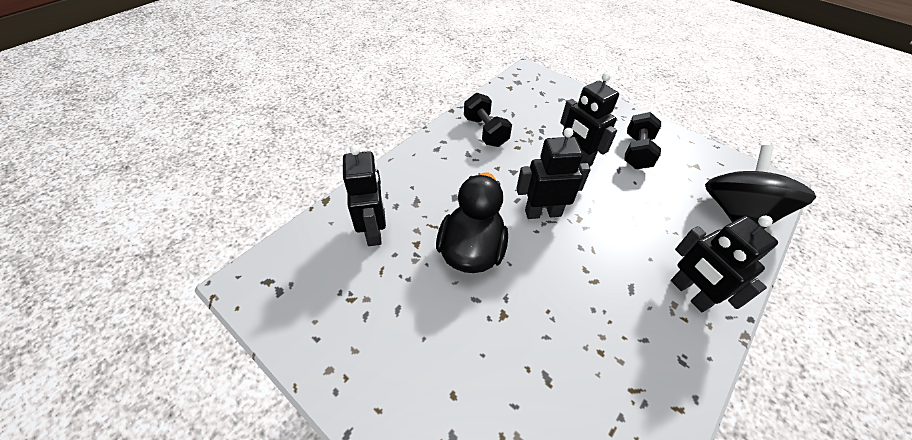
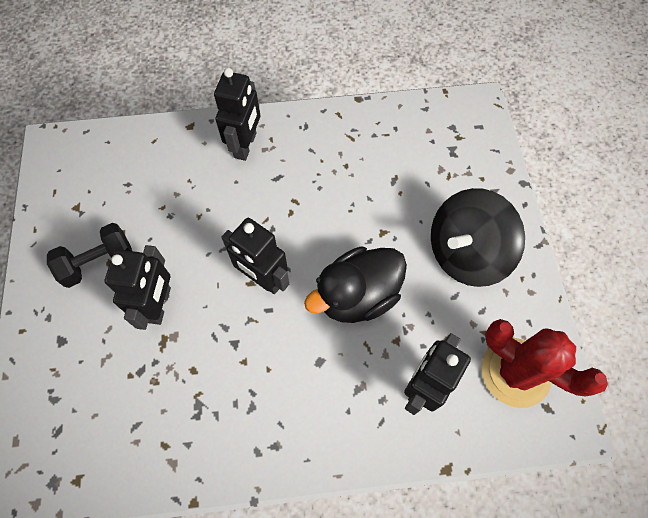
camera: 135 degrees left, 15 degrees up
(308, 287) = (515, 372): none -> red cactus
(485, 131) = (198, 424): black dumbbell -> none
(736, 213) = (124, 154): black spinning top -> black spinning top (465, 253)

